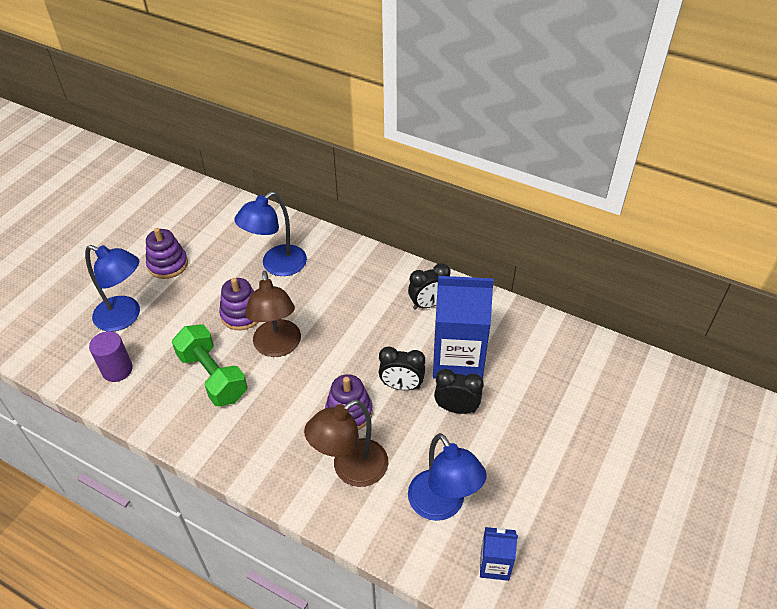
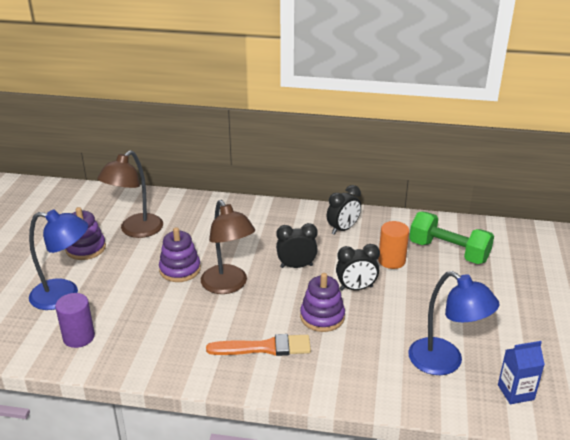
camera: 20 degrees left, 15 degrees down
(213, 376) = (179, 320): green dumbbell -> green dumbbell (448, 252)
(275, 432) = (264, 347): none -> orange brush
(277, 266) = (192, 229): blue lamp -> none
(351, 470) = (350, 357): brown lamp -> brown lamp (136, 231)
(456, 408) = (412, 293): black clock -> black clock (296, 266)
(458, 360) = (391, 261): blue carton -> orange cylinder

